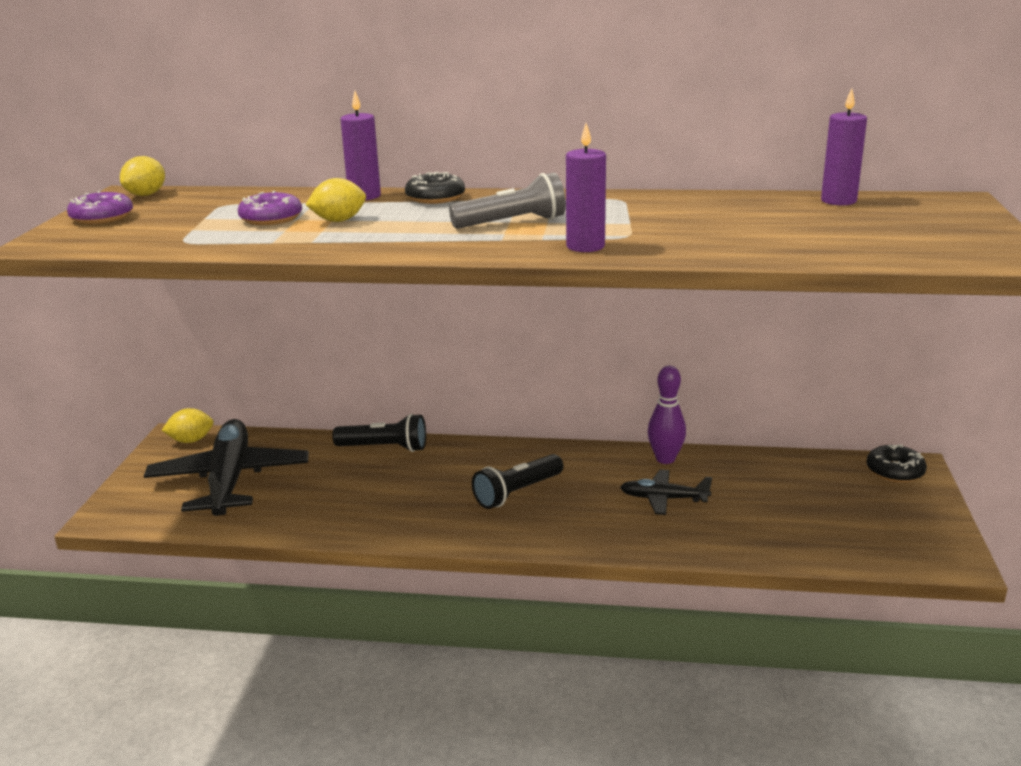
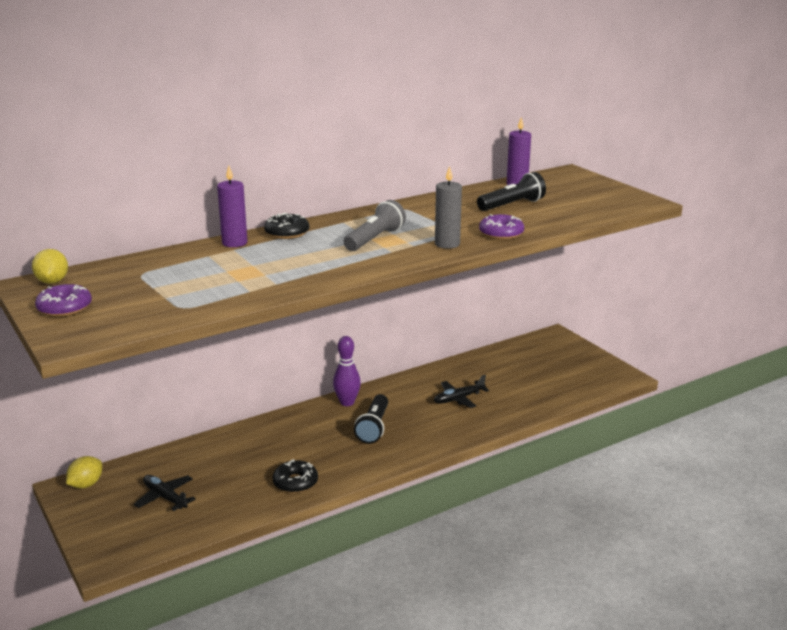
camera: 40 degrees left, 0 degrees up
(230, 480) = (165, 497): black plane -> black plane, size x0.49
(271, 218) = (207, 275): purple donut -> purple donut (501, 233)
(339, 221) = (259, 264): yellow lemon -> none
(384, 448) = (247, 433): black flashlight -> black flashlight (512, 205)
(585, 246) = (447, 244): purple candle -> grey candle
(665, 459) = (430, 376): purple bowling pin -> purple bowling pin (347, 402)
(895, 471) = (550, 340): black donut -> black donut (295, 482)

